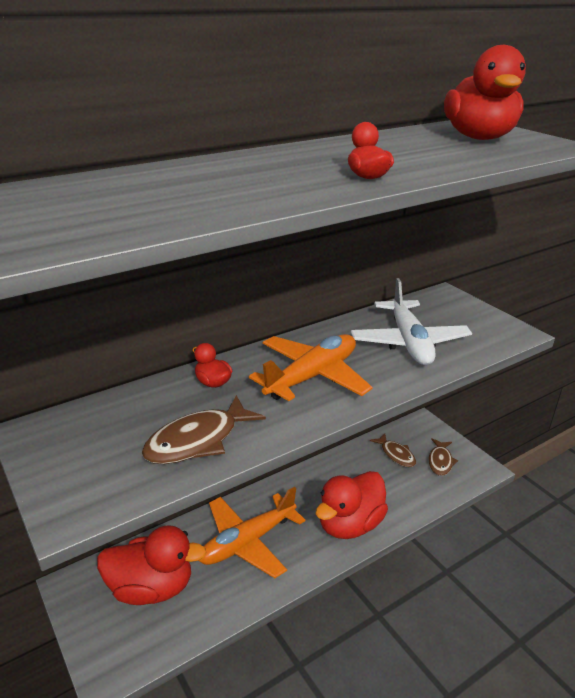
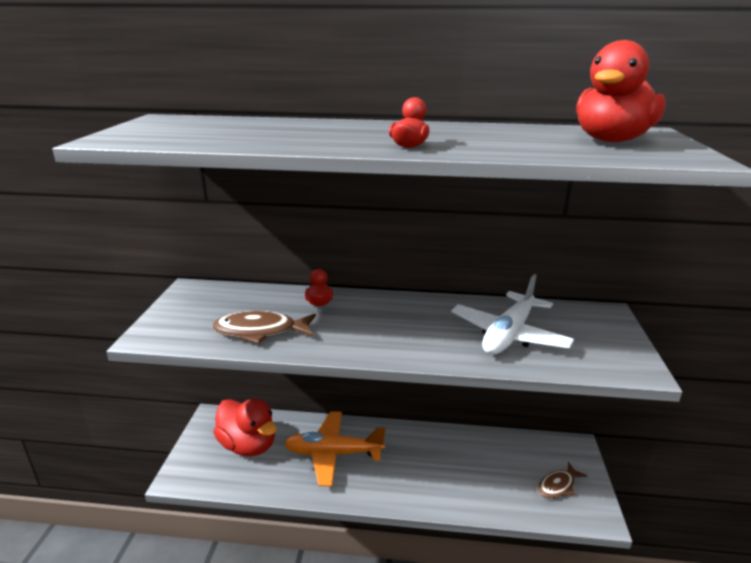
camera: 40 degrees right, 5 degrees down
(312, 376) = (390, 326): orange plane -> none
(349, 524) = (419, 487): red duck -> none
(396, 454) = (519, 458): brown fish -> none

